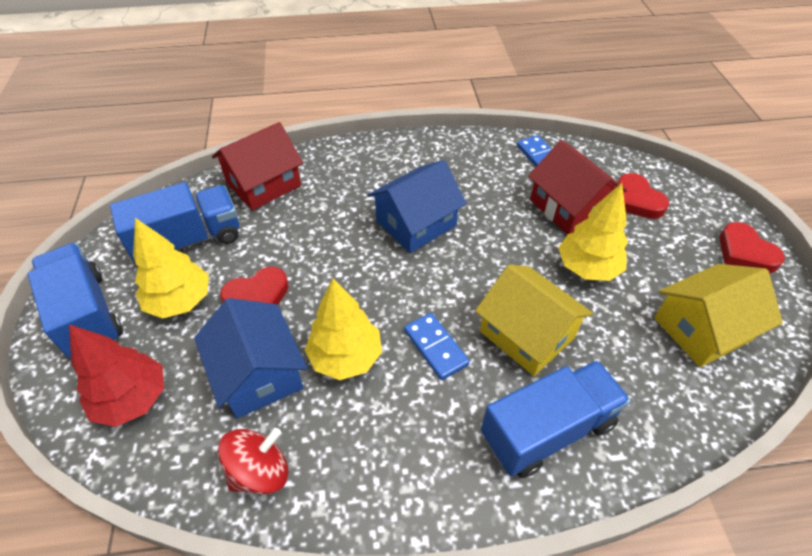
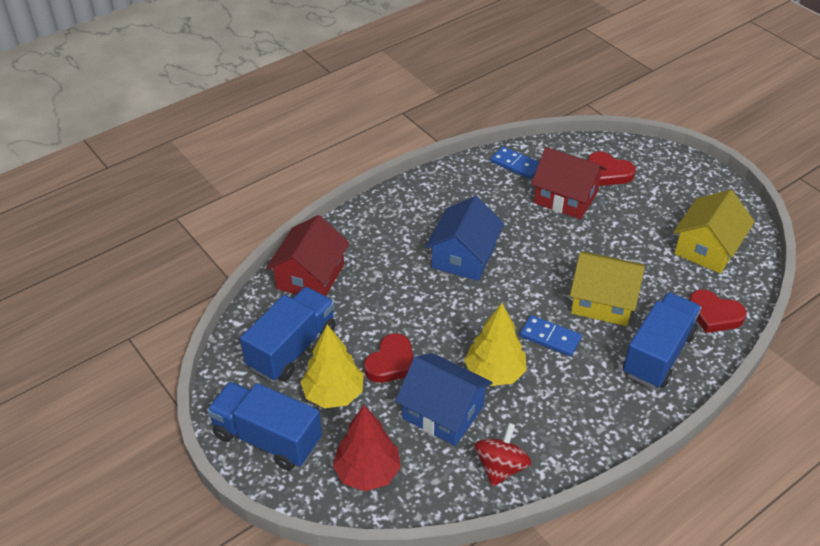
camera: 30 degrees left, 5 degrees down
(587, 268) = (610, 238): yellow tree -> none
(745, 252) = (702, 183): red heart -> red heart (714, 315)

